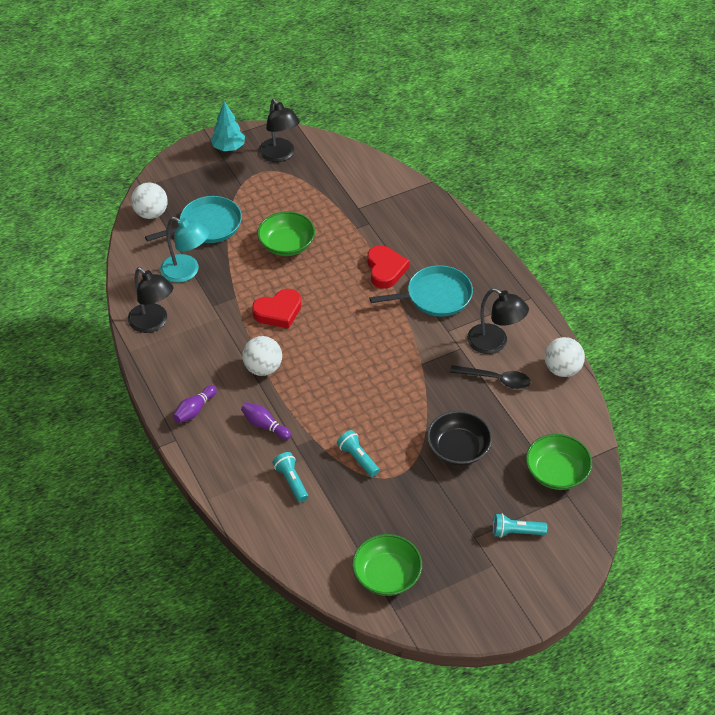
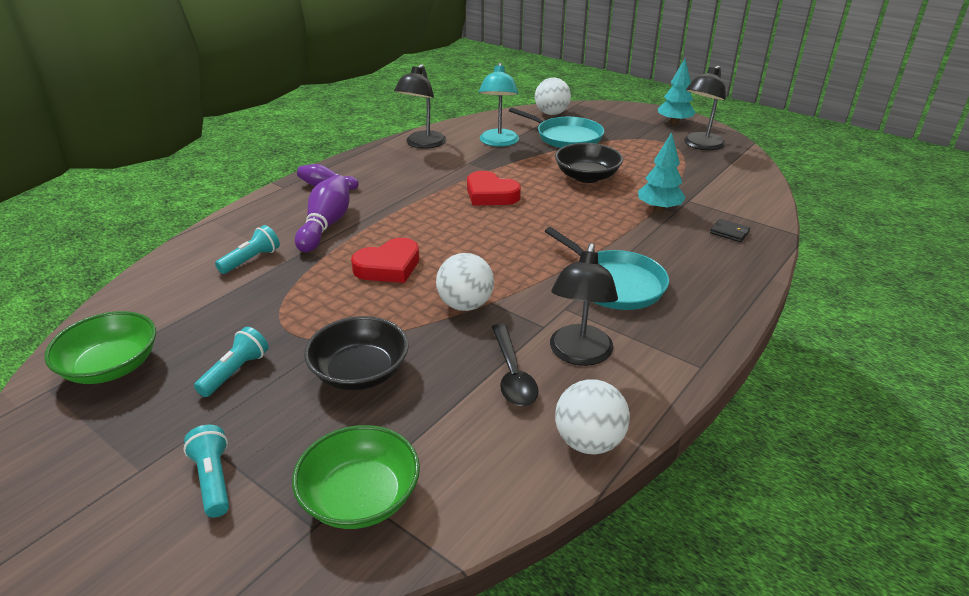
camera: 65 degrees right, 15 degrees down
(263, 368) = (406, 205): white ball -> white ball (465, 305)
(265, 425) = (326, 225): purple bowling pin -> purple bowling pin, size x1.60
(287, 244) = (587, 176): green bowl -> black bowl
(358, 458) = (305, 295): turquoise flashlight -> turquoise flashlight (235, 372)
(360, 229) = (659, 209): none -> turquoise tree
(385, 270) = (617, 239): red heart -> red heart (388, 267)
(411, 211) = (729, 232): none -> black wallet

